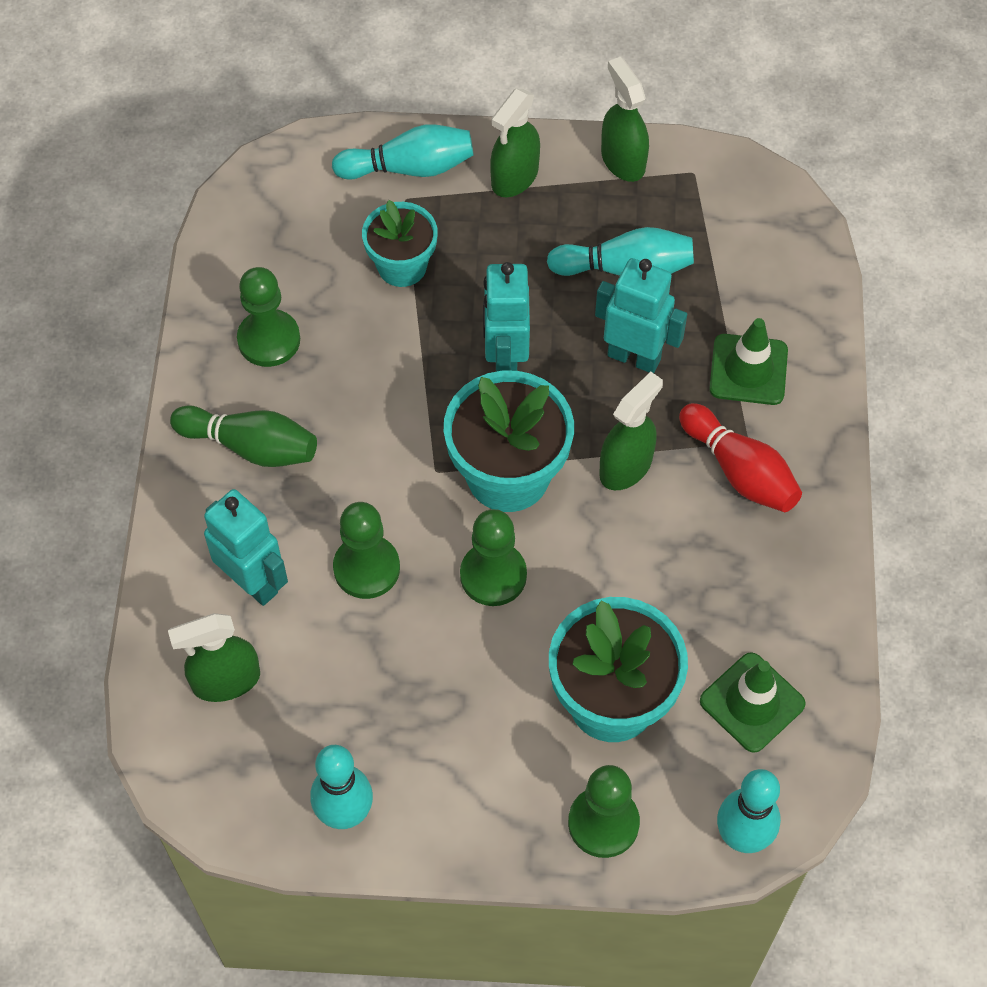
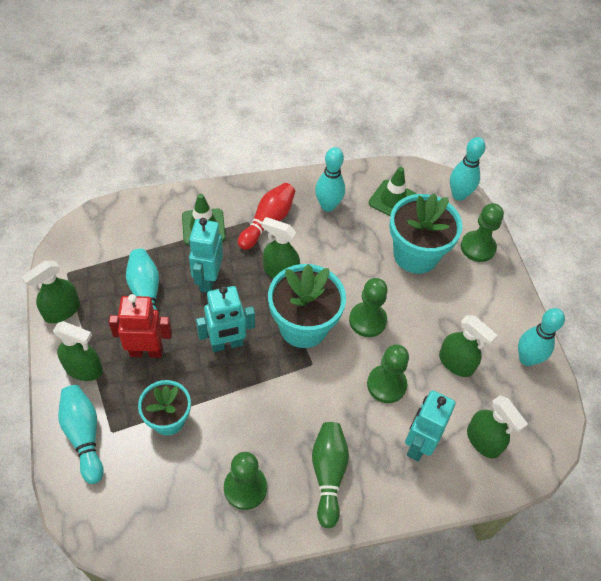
camera: 110 degrees left, 5 degrees down
(372, 690) = (456, 363): none -> green spray bottle
(522, 255) = (146, 351): none -> red robot
(759, 580) = (328, 206): none -> turquoise bowling pin

